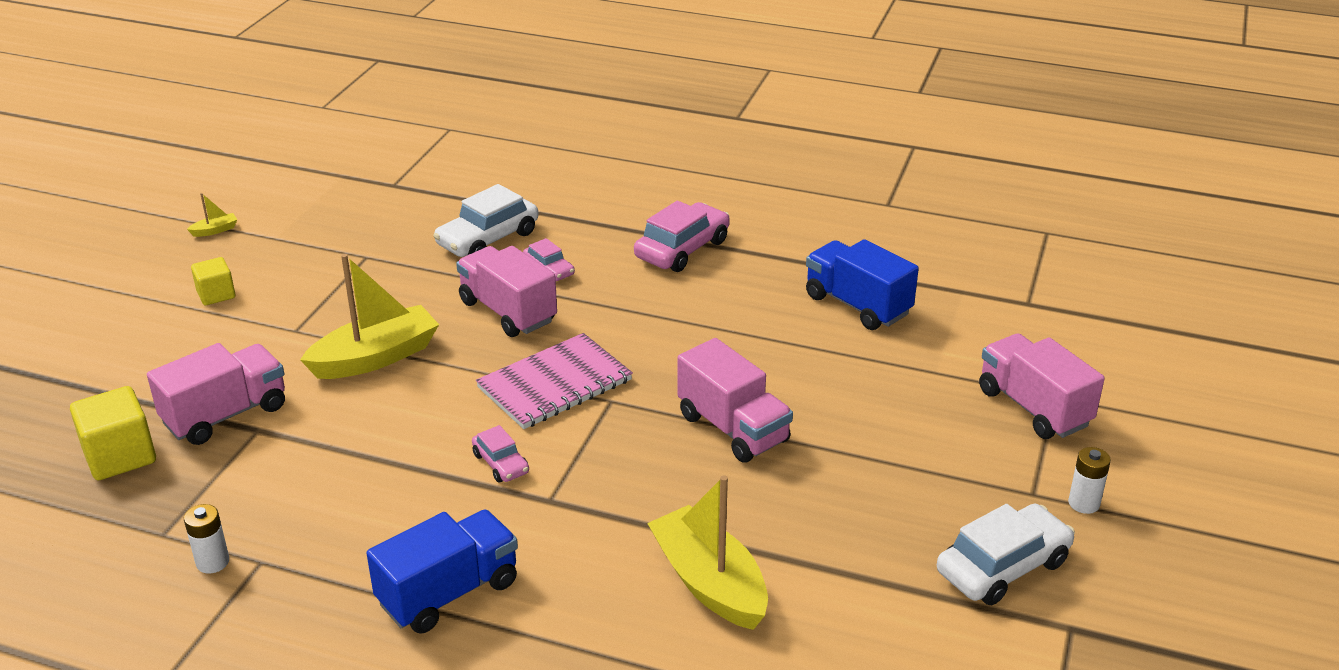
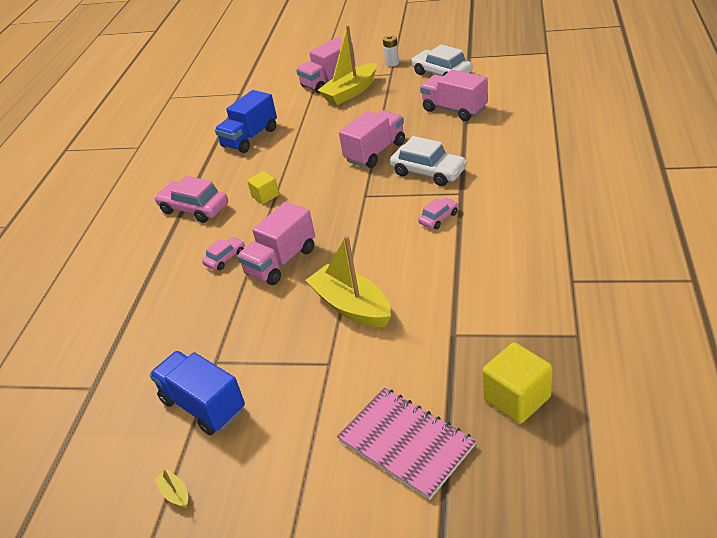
camera: 95 degrees left, 5 degrees up
(212, 562) = (586, 301): white battery -> none
(216, 294) = (287, 439): yellow cube -> yellow cube (265, 196)
(226, 415) = (445, 359): pink truck -> pink truck (454, 110)
(448, 593) = (550, 204): blue truck -> blue truck (203, 405)
(488, 239) = (184, 300): white car -> white car (428, 172)
(555, 384) = (356, 220): pink notebook -> pink notebook (406, 443)
(709, 582) = (493, 134): yellow boat -> yellow boat (350, 92)

